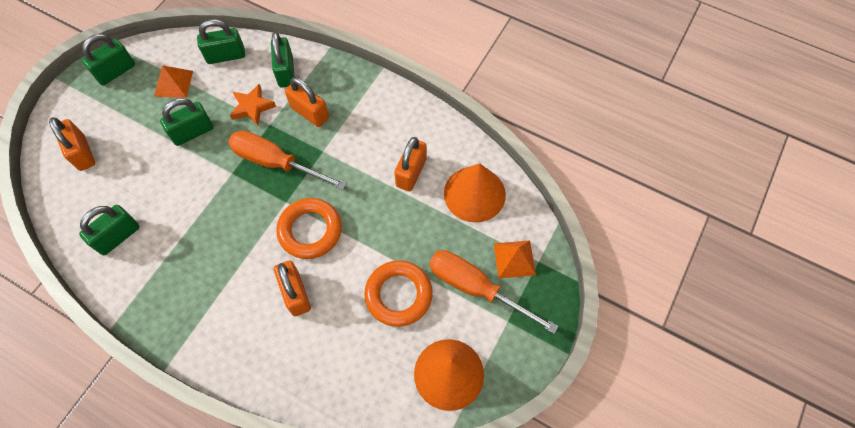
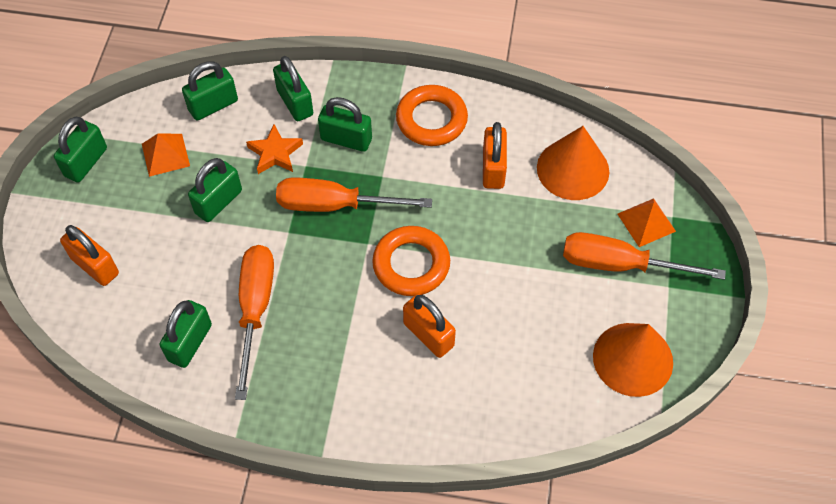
camera: 20 degrees left, 5 degrees down
(177, 227) = (255, 309): none -> orange screwdriver
(310, 113) = (346, 139): orange padlock -> green padlock
(398, 295) = (541, 298): orange ring -> orange ring (431, 119)

